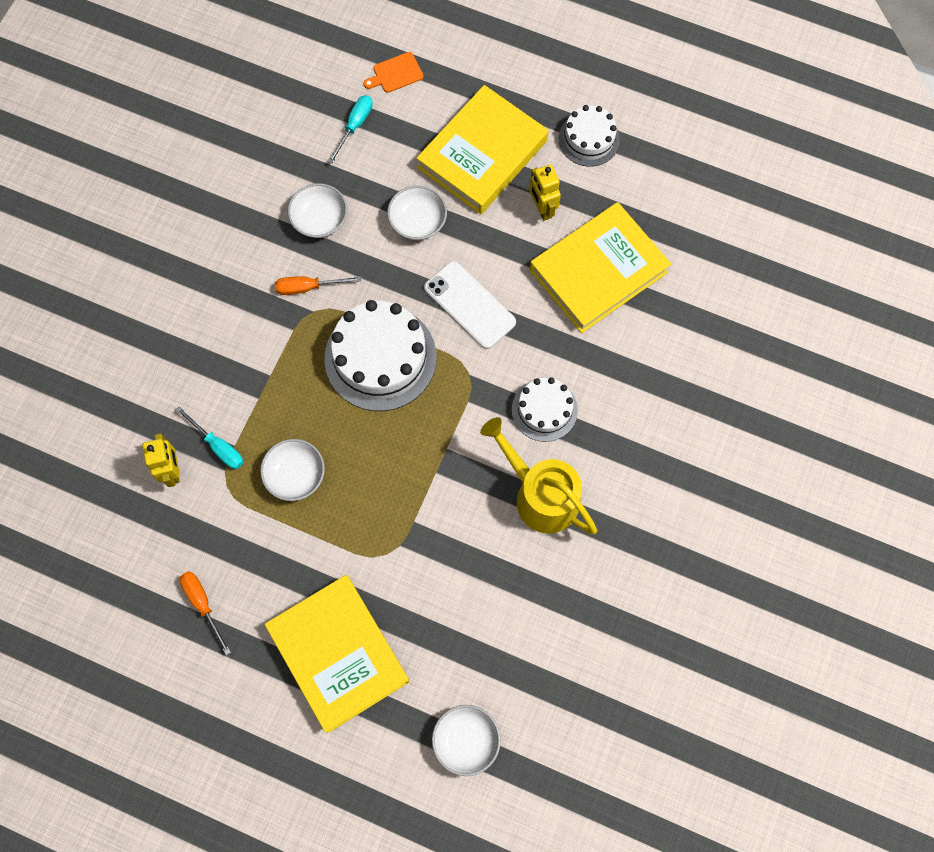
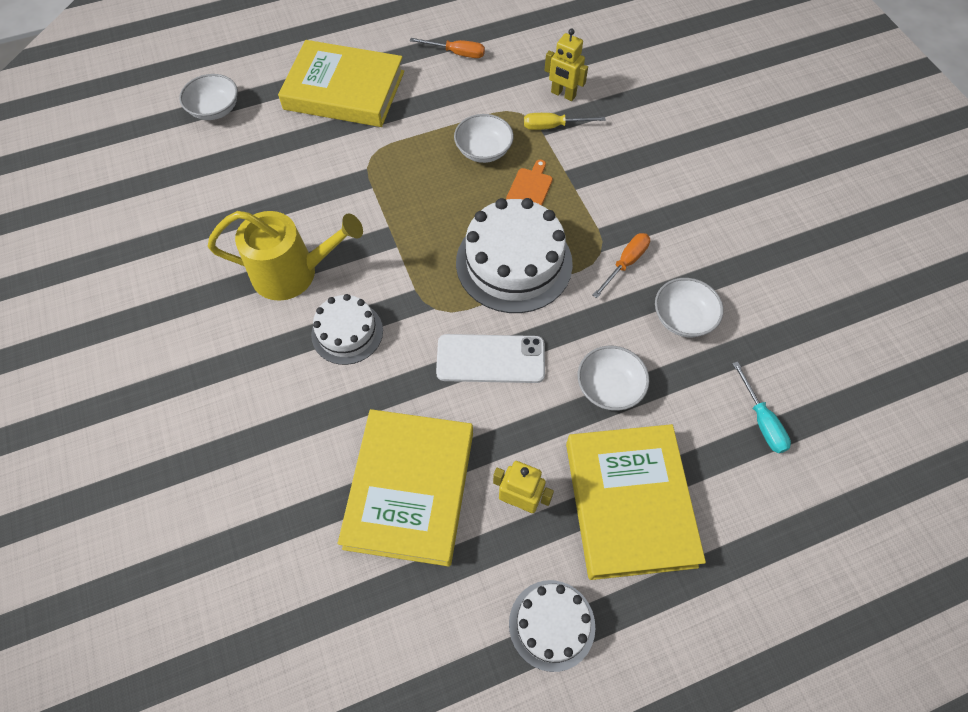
camera: 135 degrees right, 10 degrees down
(218, 446) = (553, 126): turquoise screwdriver -> yellow screwdriver
(395, 73) = (797, 507): orange cutting board -> orange cutting board (530, 187)

